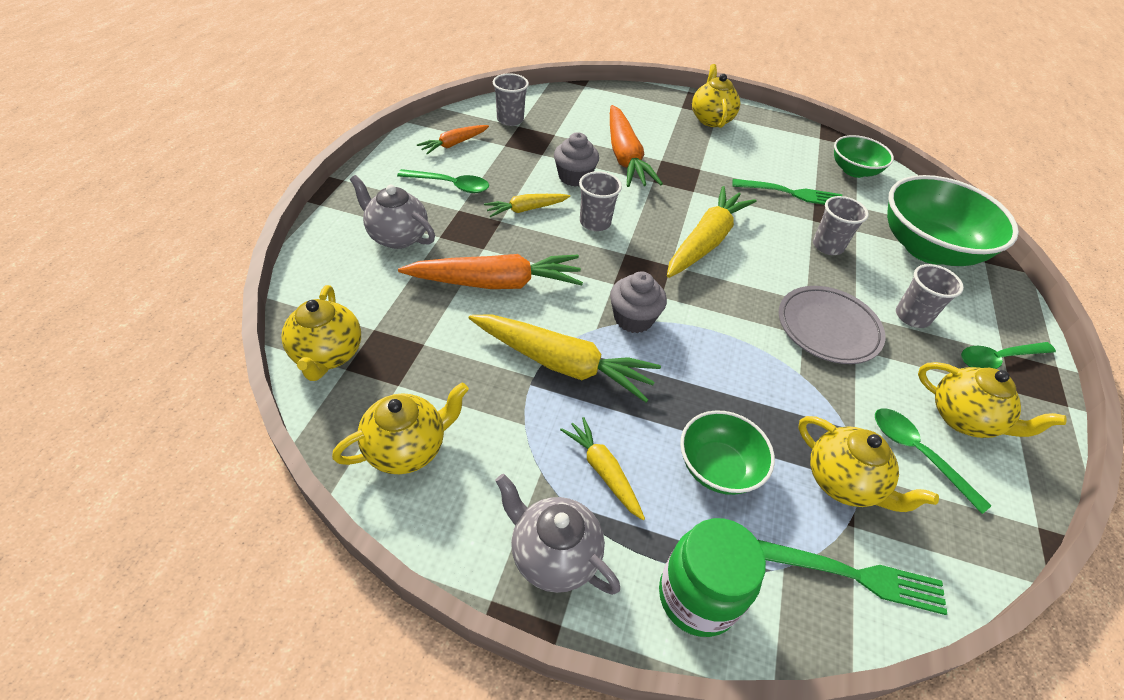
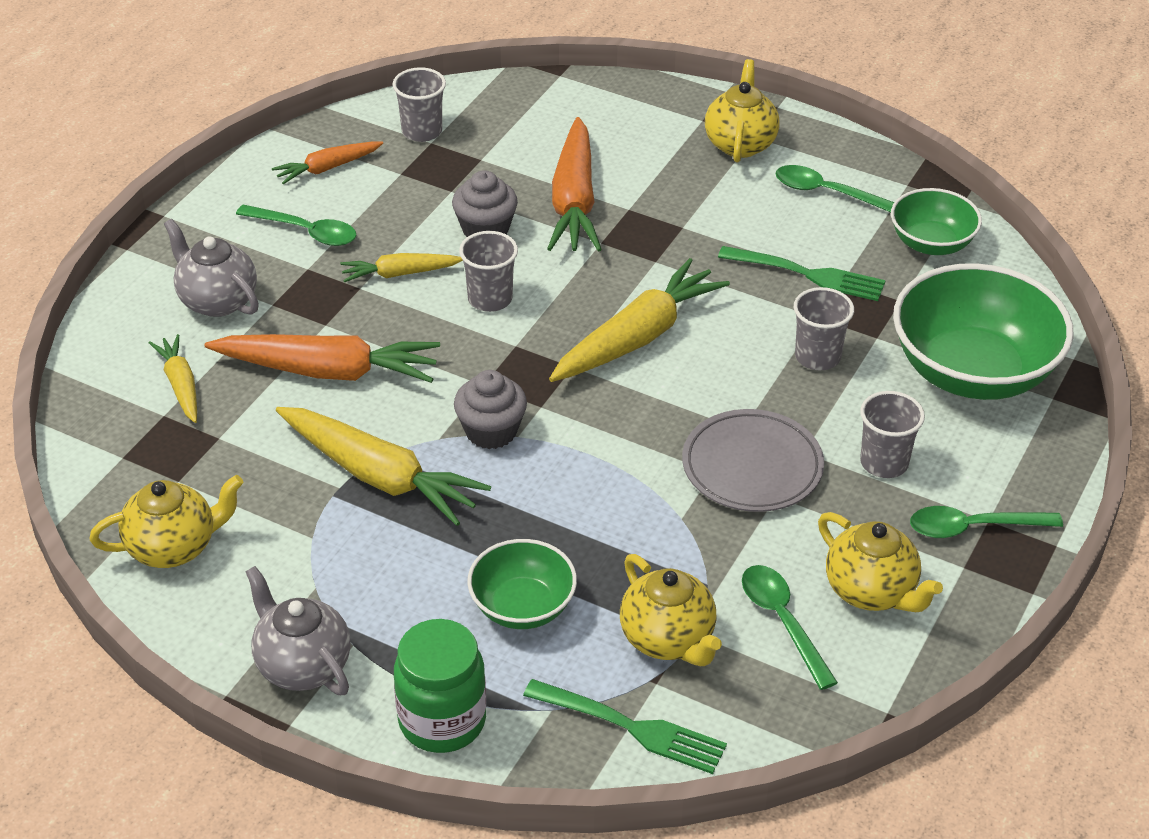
camera: 15 degrees right, 5 degrees down
(327, 355) = (104, 439): yellow teapot -> none
(603, 471) = (386, 595): yellow carrot -> yellow carrot (180, 385)
(776, 144) = (827, 193): none -> green spoon

